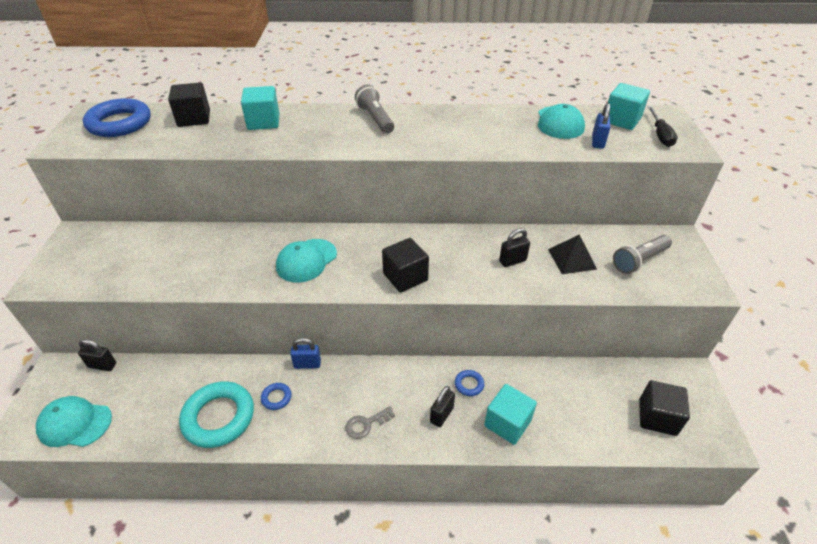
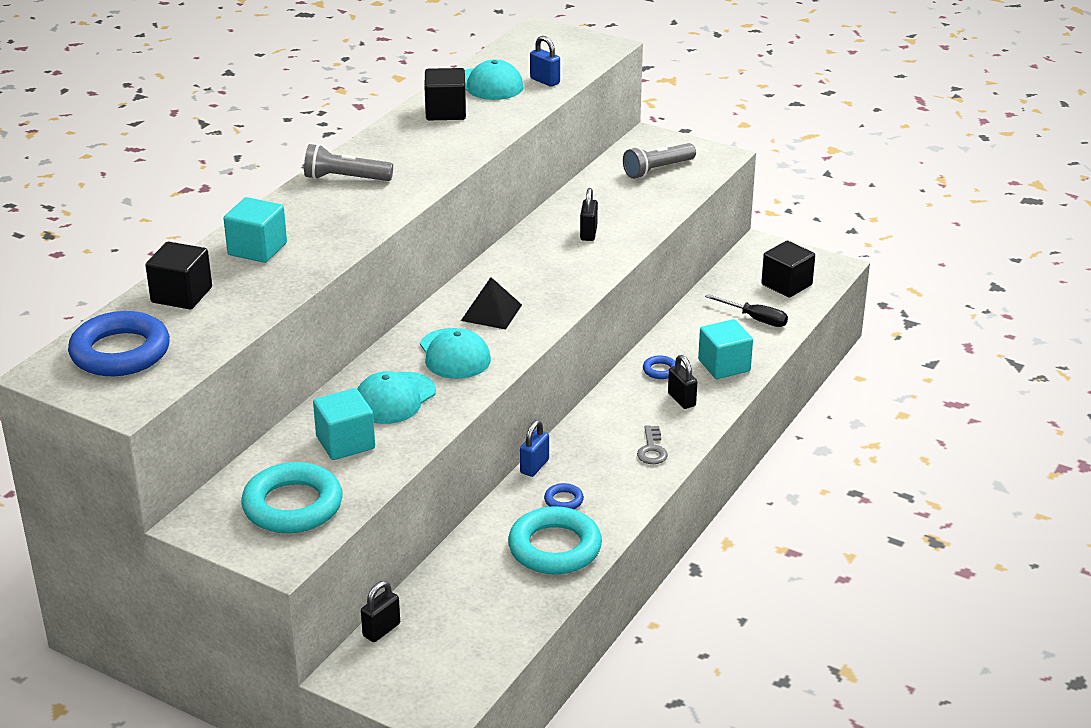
camera: 60 degrees left, 10 degrees down
(75, 423) = (464, 663): turquoise cap -> turquoise cap (394, 398)
(100, 263) = (292, 506): none -> turquoise ring
(405, 277) = (547, 301): black cube -> black cube (445, 112)
(572, 259) = (619, 202): black pyramid -> black pyramid (491, 312)
(621, 120) = (522, 54): turquoise cube -> turquoise cube (345, 443)
(639, 260) = (657, 170): grey flashlight -> grey flashlight turned 60 degrees clockwise
(660, 135) = (570, 48): black screwdriver -> black screwdriver (755, 319)

